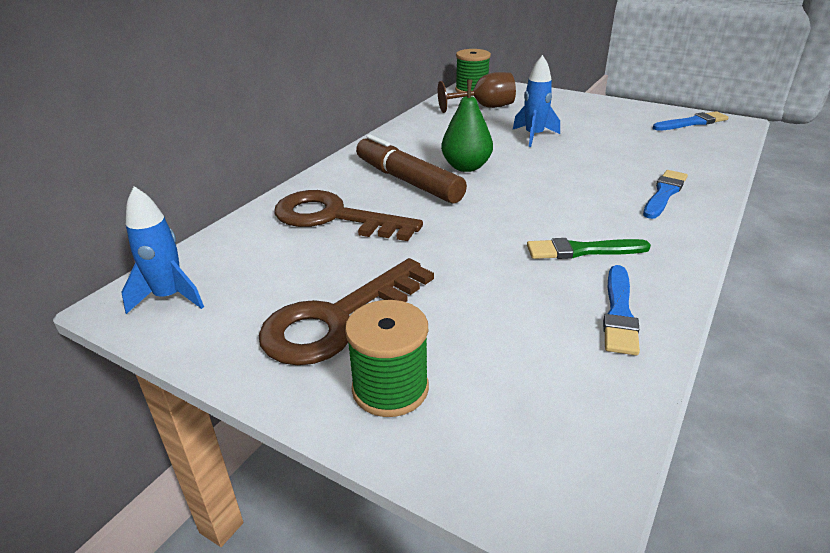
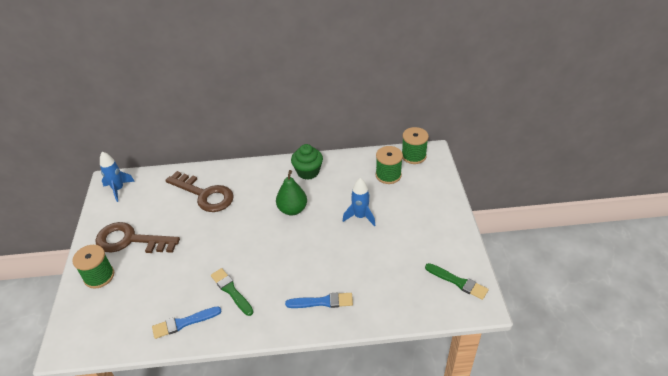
camera: 55 degrees right, 10 degrees up
(334, 217) = (204, 194): brown key -> brown key turned 135 degrees clockwise
(408, 141) = (308, 172): none -> green cupcake
(408, 181) = (258, 198): brown marker -> none
(484, 107) = (388, 175): brown goblet -> green spool
(692, 123) = (458, 282): blue brush -> green brush

